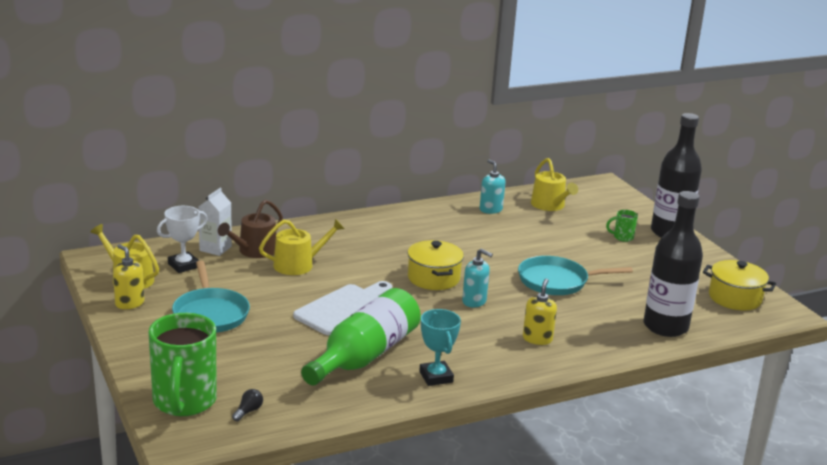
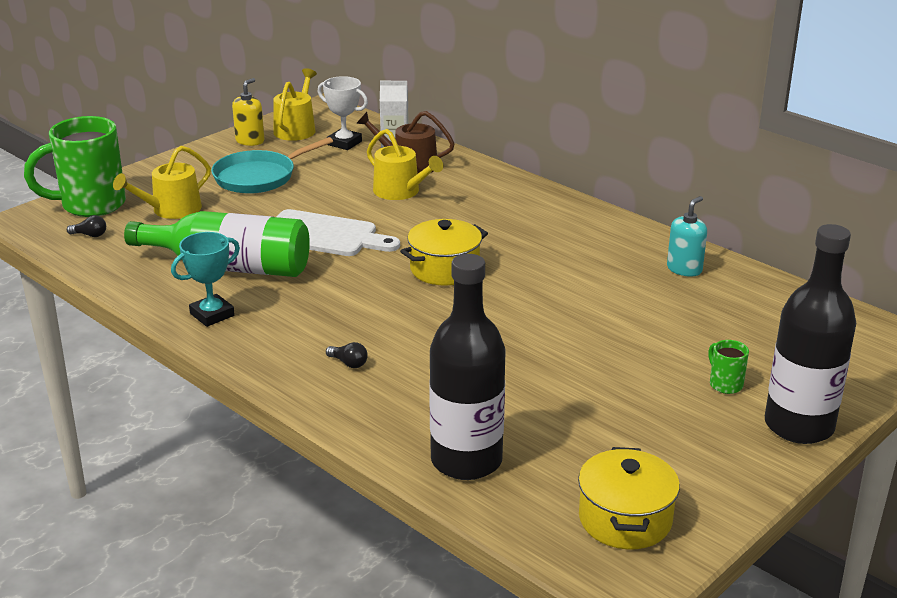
camera: 70 degrees right, 5 degrees up
(474, 301) = (409, 305): turquoise soap dispenser -> none
(537, 339) = (348, 363): yellow soap dispenser -> black light bulb
(550, 205) = (758, 309): yellow watering can -> yellow watering can (171, 210)
(556, 281) = (520, 352): turquoise pan -> none

